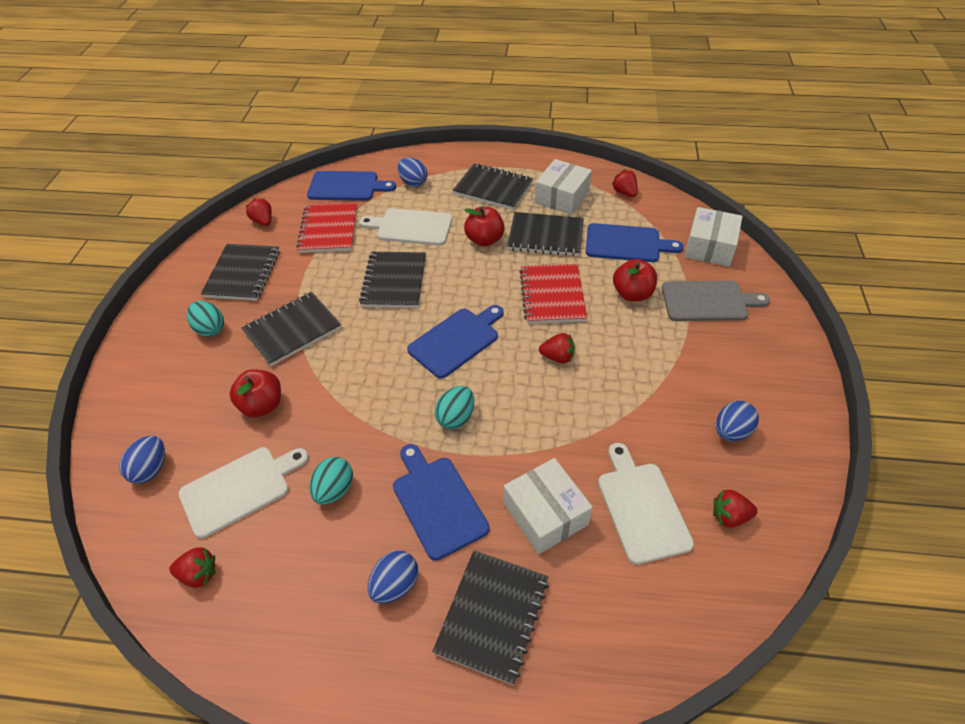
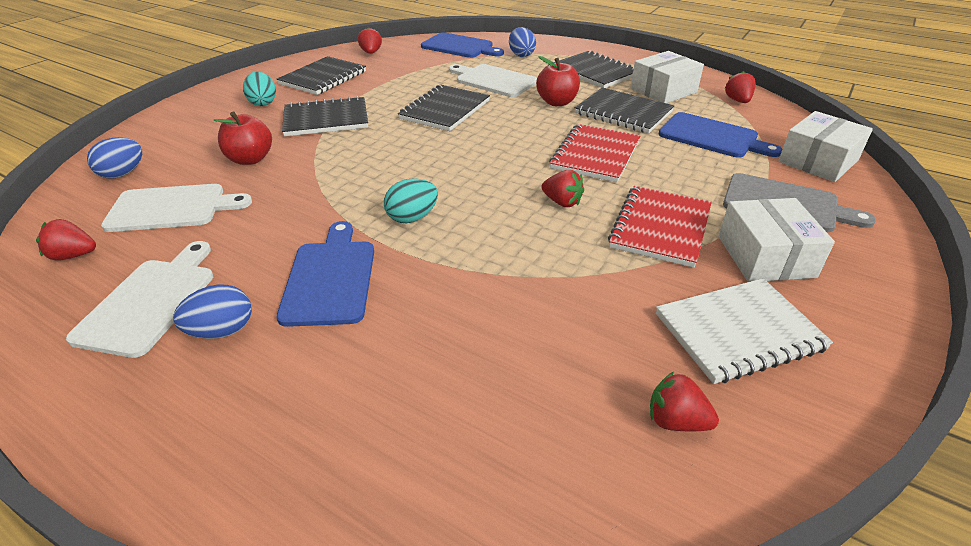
camera: 25 degrees right, 10 degrees down
(199, 574) = (74, 255): red strawberry -> red strawberry turned 150 degrees clockwise
(329, 229) = (419, 67): red notebook -> red notebook (660, 228)
(334, 490) = (246, 235): turquoise egg -> none
(456, 340) = (466, 162): blue cutting board -> none
(492, 616) = (290, 401): black notebook -> none
(545, 514) = (435, 329): white box -> white box (765, 256)
(632, 294) = (690, 175): red apple -> none
(641, 507) = (557, 365): white cutting board -> white cutting board (150, 302)
(731, 432) = (738, 332): blue egg -> white notebook

